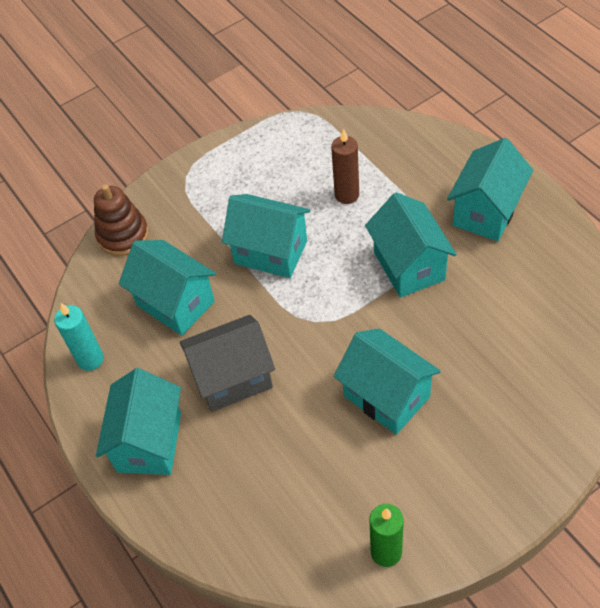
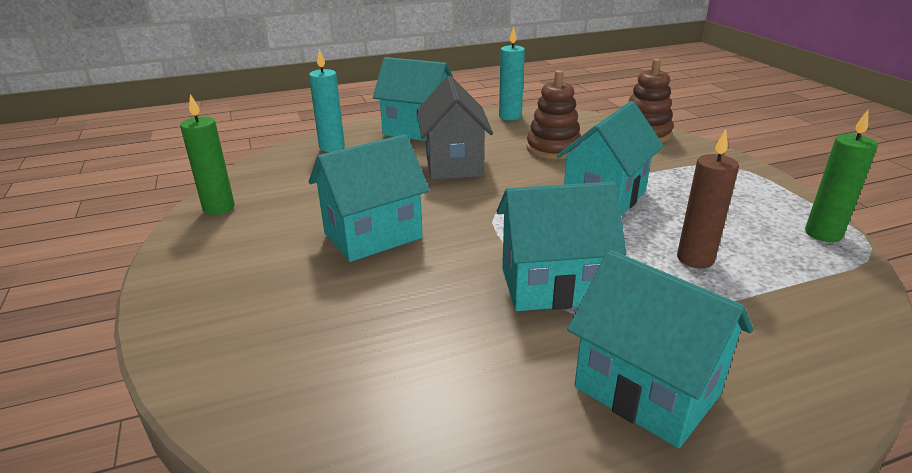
camera: 100 degrees right, 25 degrees down
(175, 303) = (553, 148): turquoise house -> brown stacking toy
(217, 515) = (332, 147): none -> turquoise candle
(289, 131) = (823, 234): none -> green candle

